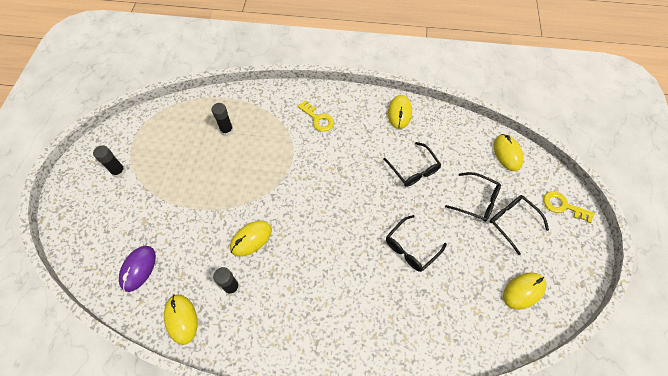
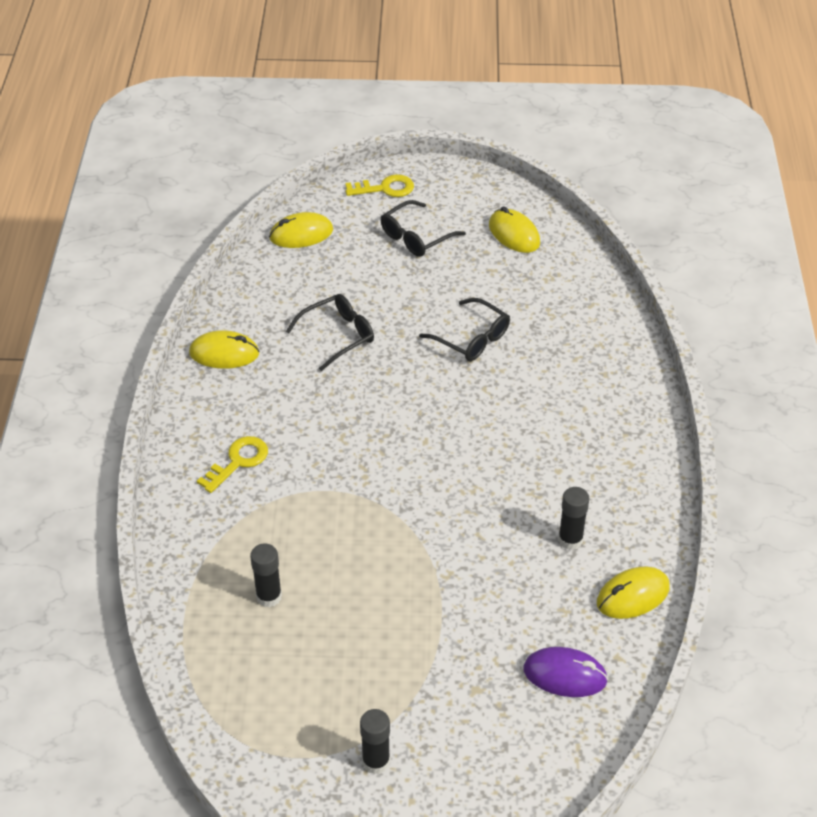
camera: 95 degrees left, 15 degrees down
(251, 239) = (486, 527): yellow mouse -> none
(476, 201) = (386, 270): black glasses -> none
(563, 206) = (385, 188): yellow key -> yellow key turned 120 degrees counterclockwise

